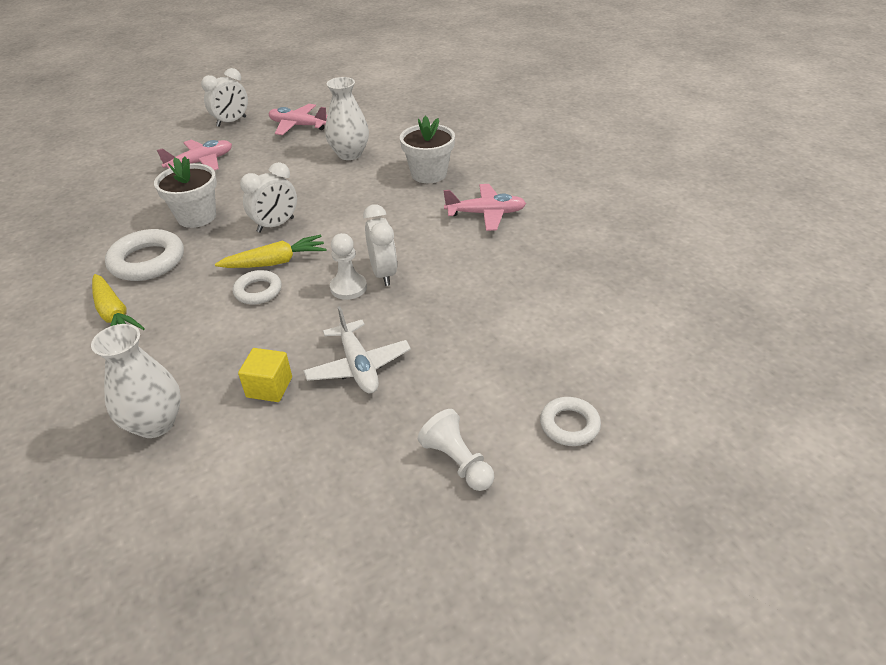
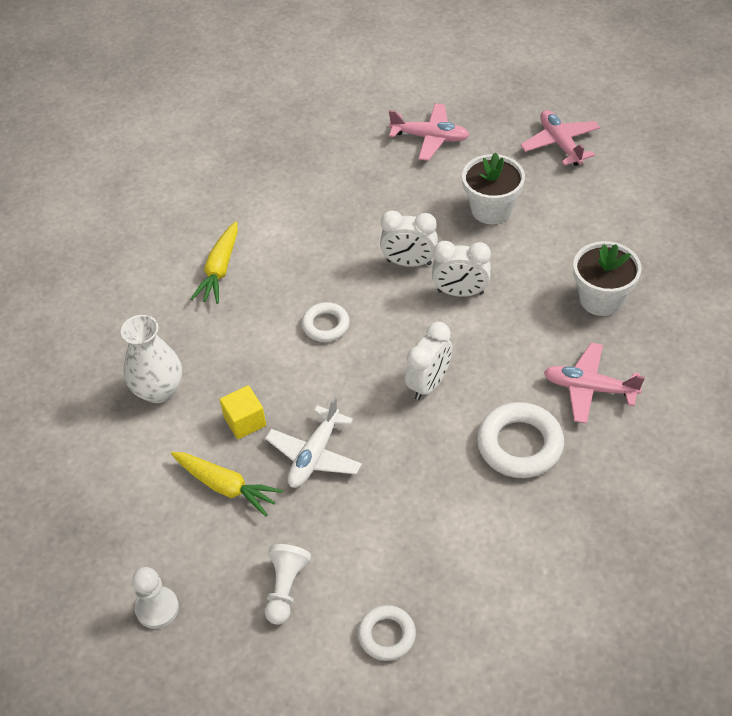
camera: 50 degrees right, 10 degrees up
(147, 261) = (286, 230): white ring -> white ring (519, 445)
(197, 217) = (363, 206): white flower pot -> white flower pot (491, 209)
(231, 122) = (509, 96): white clock -> white clock (460, 292)
(275, 262) = (367, 305): yellow carrot -> yellow carrot (226, 487)
(348, 287) = (388, 376): white pawn -> white pawn (157, 608)
(350, 154) = (562, 218): white vase -> none
(485, 214) = (589, 388): pink plane -> pink plane turned 150 degrees clockwise

